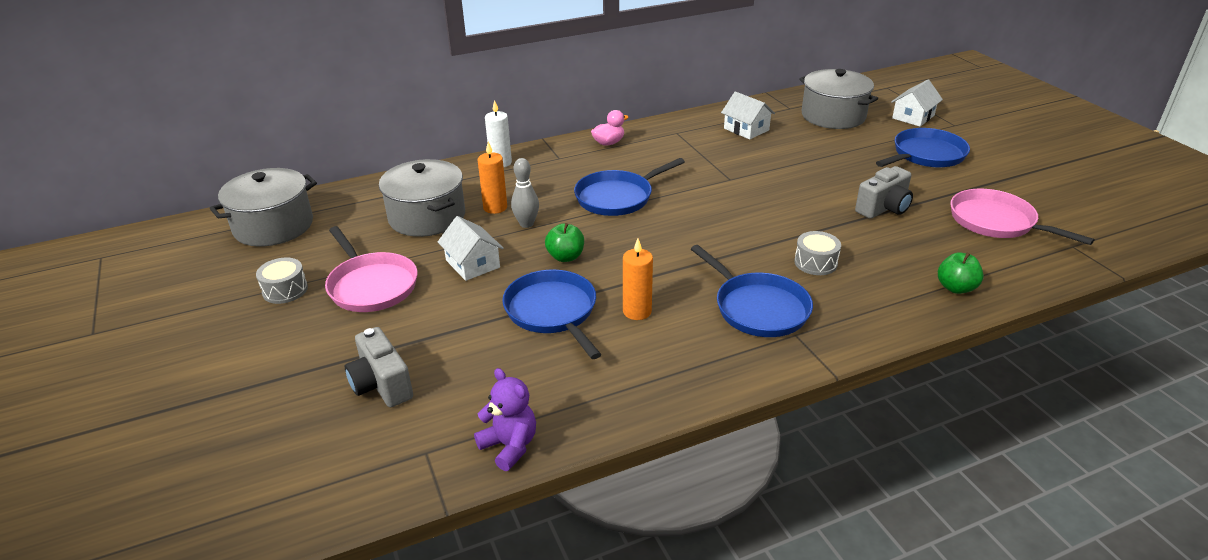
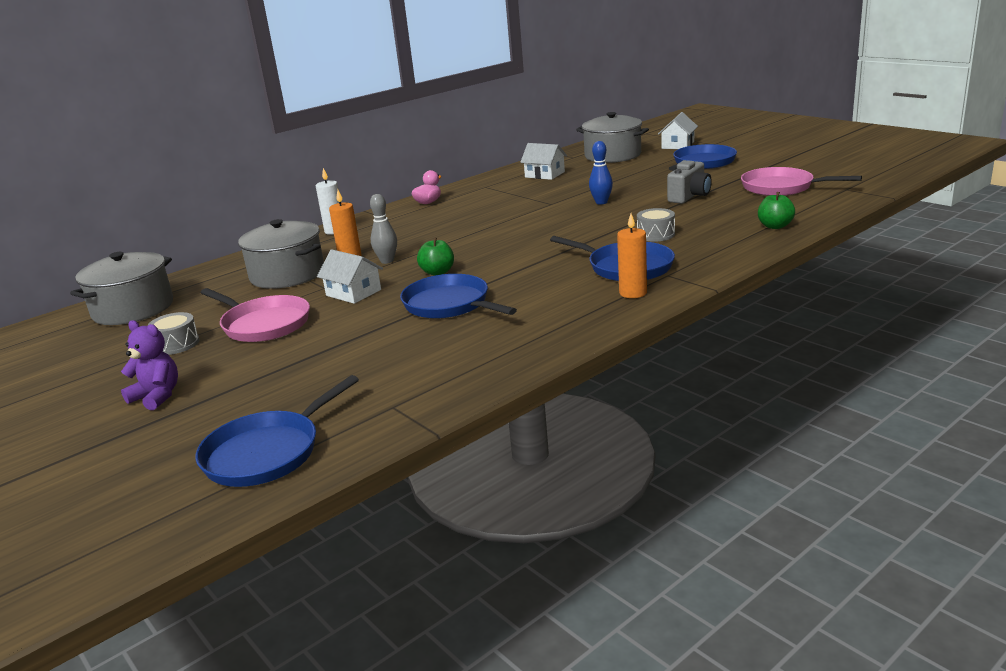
camera: 15 degrees left, 10 degrees down
(381, 385) = (319, 378): grey camera -> none
(509, 446) = (468, 385): purple teddy bear -> purple teddy bear (157, 396)
(617, 197) = (459, 231): blue pan -> blue pan (267, 453)
(637, 311) = (525, 289): orange candle -> orange candle (633, 293)
(783, 192) = (601, 202): none -> blue bowling pin

